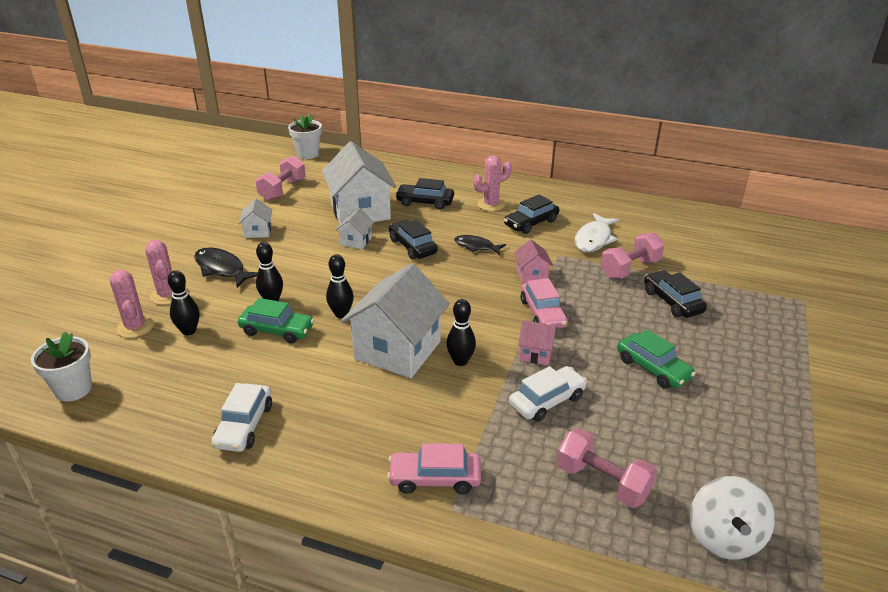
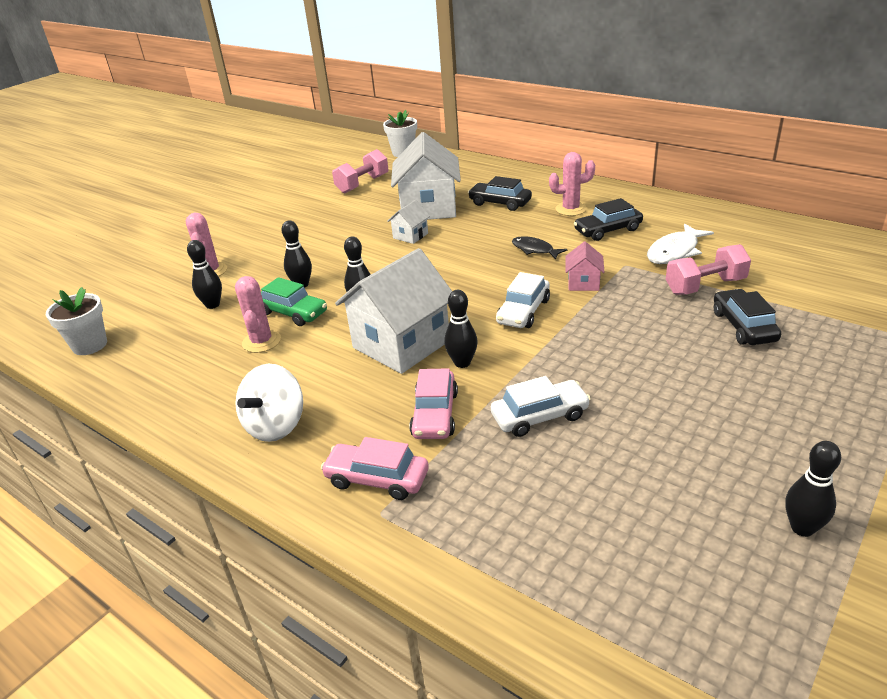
camera: 20 degrees right, 0 degrees up
(135, 327) = (168, 297): pink cactus -> pink cactus (261, 341)
(222, 269) = (270, 252): black fish -> none
(244, 425) = (217, 398): white car -> white car (523, 311)
(258, 231) = (320, 220): white house -> none
(412, 246) = (466, 245): black car -> none
(536, 353) = (550, 365): pink house -> none
(542, 313) = (577, 324): pink car -> pink car (435, 414)
(602, 482) = (564, 514): pink dumbbell -> none
(653, 368) = (685, 397): green car -> none
(724, 537) = (692, 607): white spinning top -> white spinning top (276, 425)
(774, 461) = (802, 528): none -> black bowling pin

